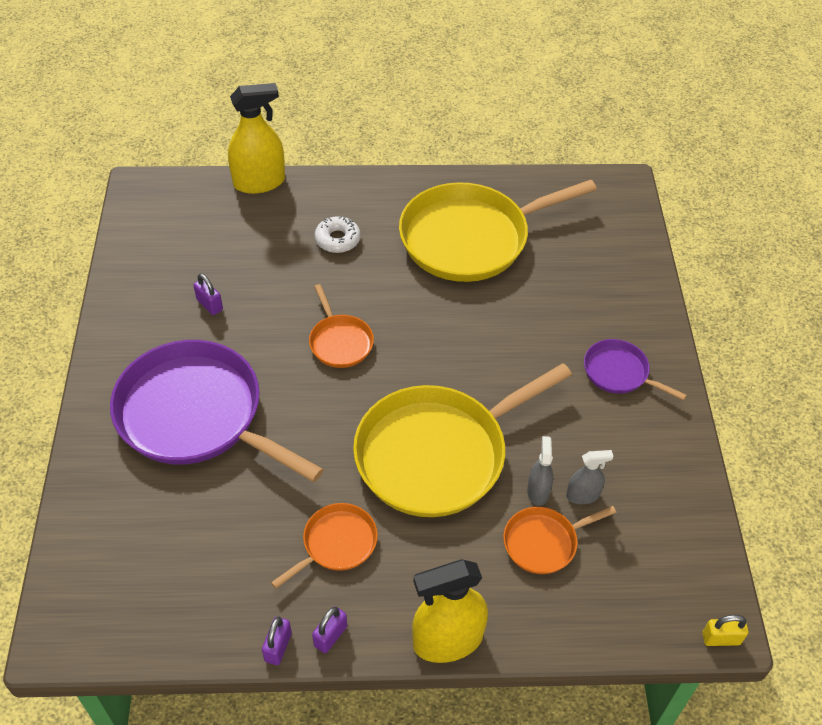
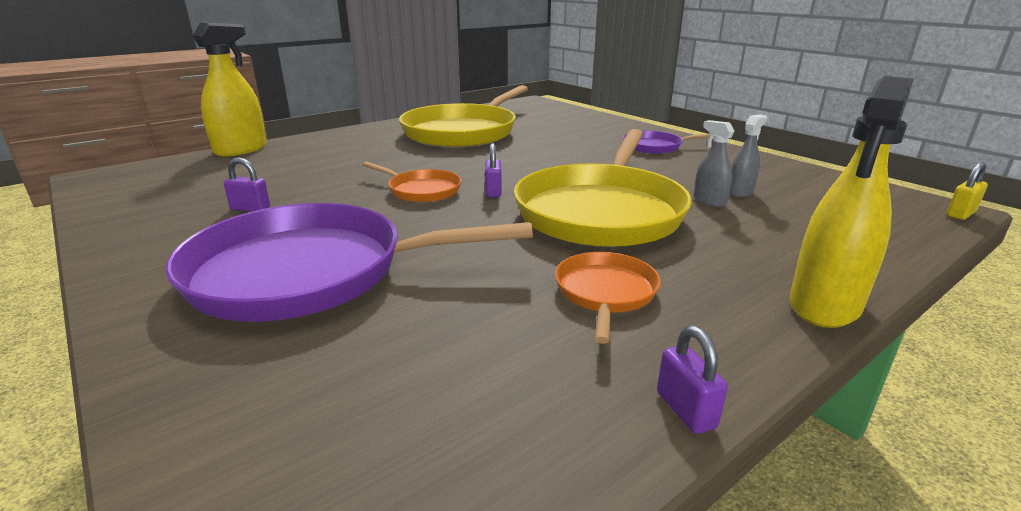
camera: 35 degrees left, 25 degrees down
(330, 636) = (723, 363): purple padlock -> purple padlock (493, 191)
(337, 239) = (352, 154): white donut -> none
(543, 542) = (765, 220): orange pan -> none

